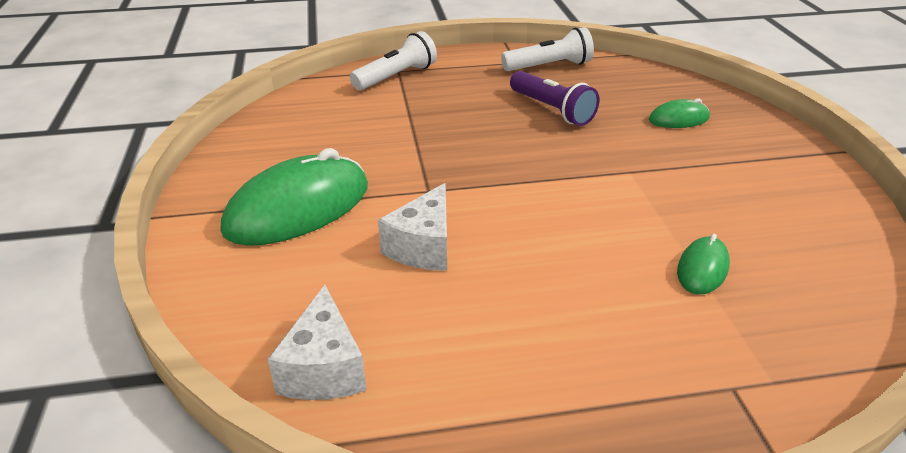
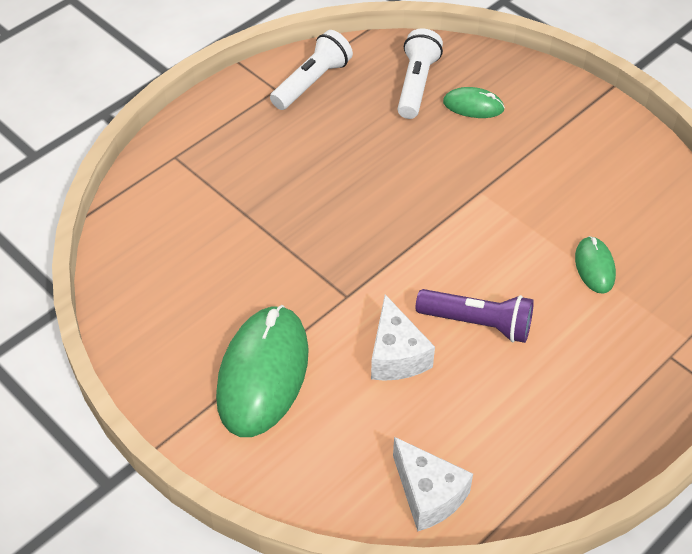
camera: 35 degrees left, 15 degrees up
(396, 77) = (182, 167): white flashlight -> white flashlight (416, 85)
(551, 110) = (363, 145): purple flashlight -> purple flashlight (477, 323)
(678, 119) = (473, 106): green mouse -> green mouse turned 60 degrees clockwise

